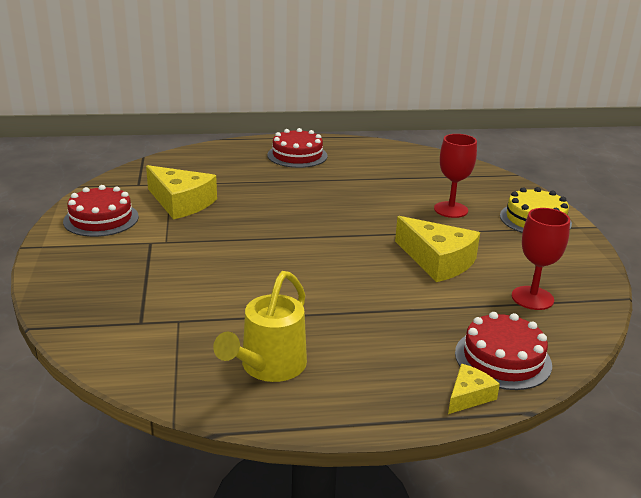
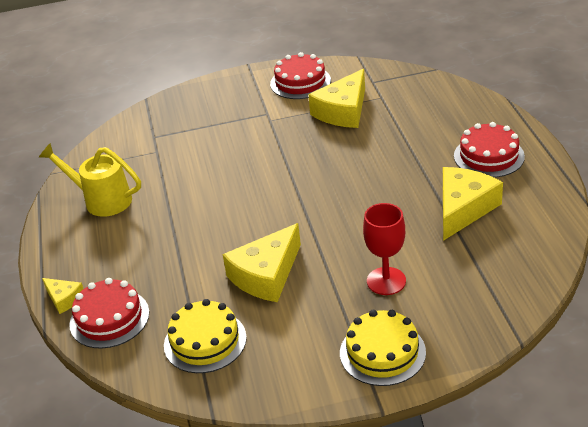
camera: 90 degrees right, 10 degrees up
(364, 172) = (463, 209): none -> yellow cheese
(532, 298) = (205, 341): red goblet -> yellow cake

